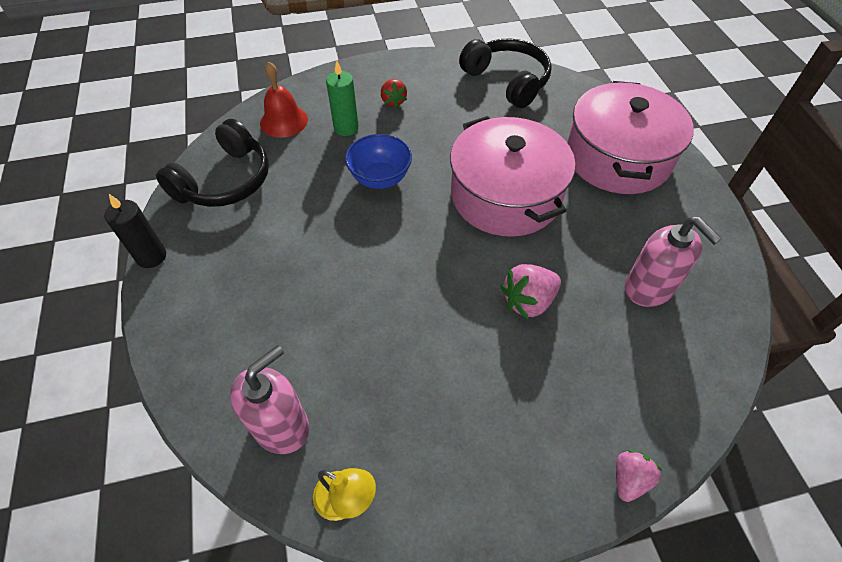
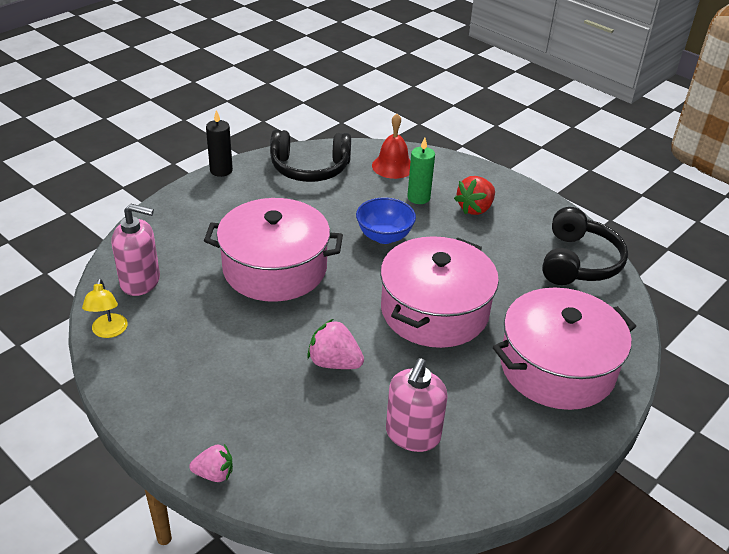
camera: 55 degrees right, 15 degrees down
(359, 285) = (275, 268): none -> pink pot
(393, 101) = (475, 208): red strawberry -> red strawberry, size x1.50

